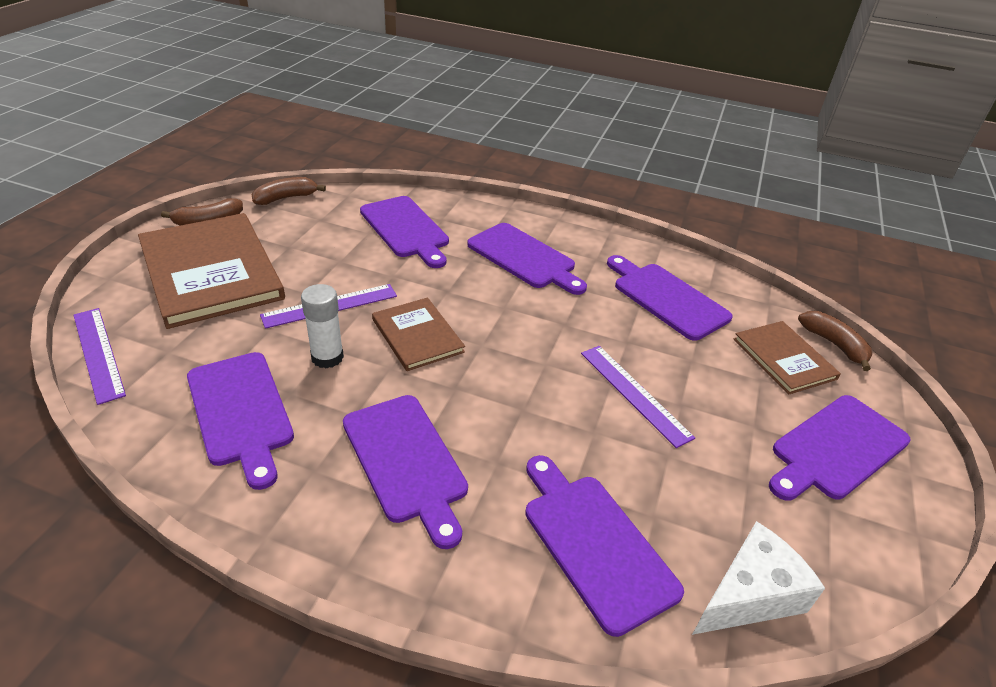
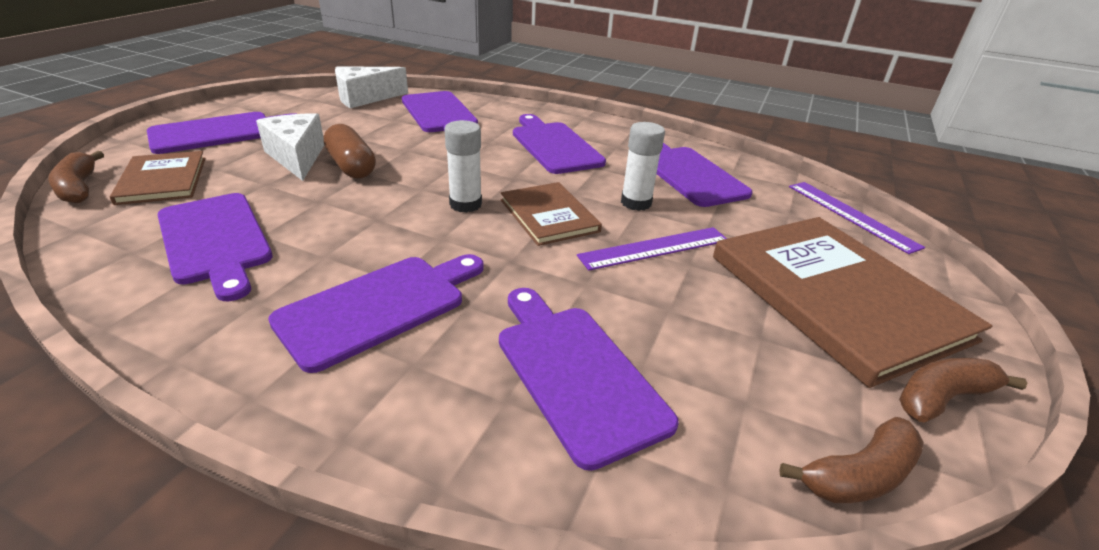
camera: 175 degrees left, 5 degrees down
(496, 345) = (465, 204): none -> white glue stick
(524, 258) = (379, 306): purple cutting board -> purple cutting board turned 90 degrees clockwise
(634, 393) = (351, 166): purple ruler -> brown capsule
(703, 405) = (297, 157): none -> white cheese

